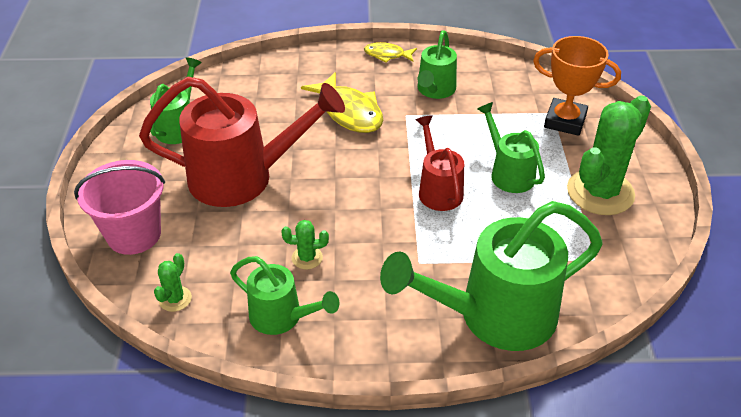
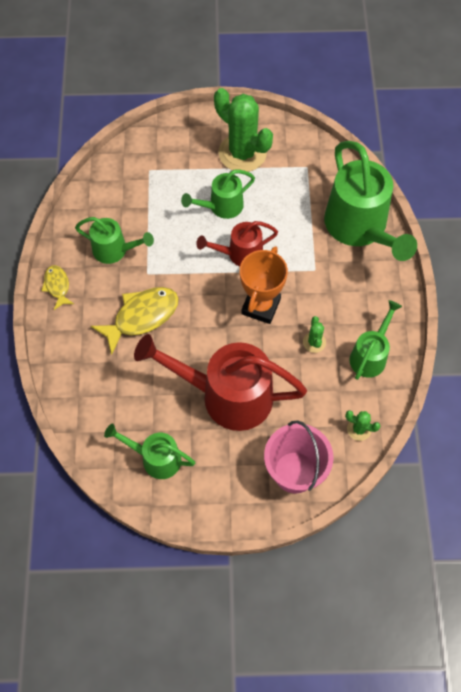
camera: 90 degrees left, 20 degrees up
(243, 177) = (226, 395): red watering can -> red watering can turned 75 degrees counterclockwise
(387, 55) = (57, 286): yellow fish -> yellow fish turned 150 degrees clockwise
(565, 121) = (161, 163): orange trophy -> orange trophy (261, 306)

